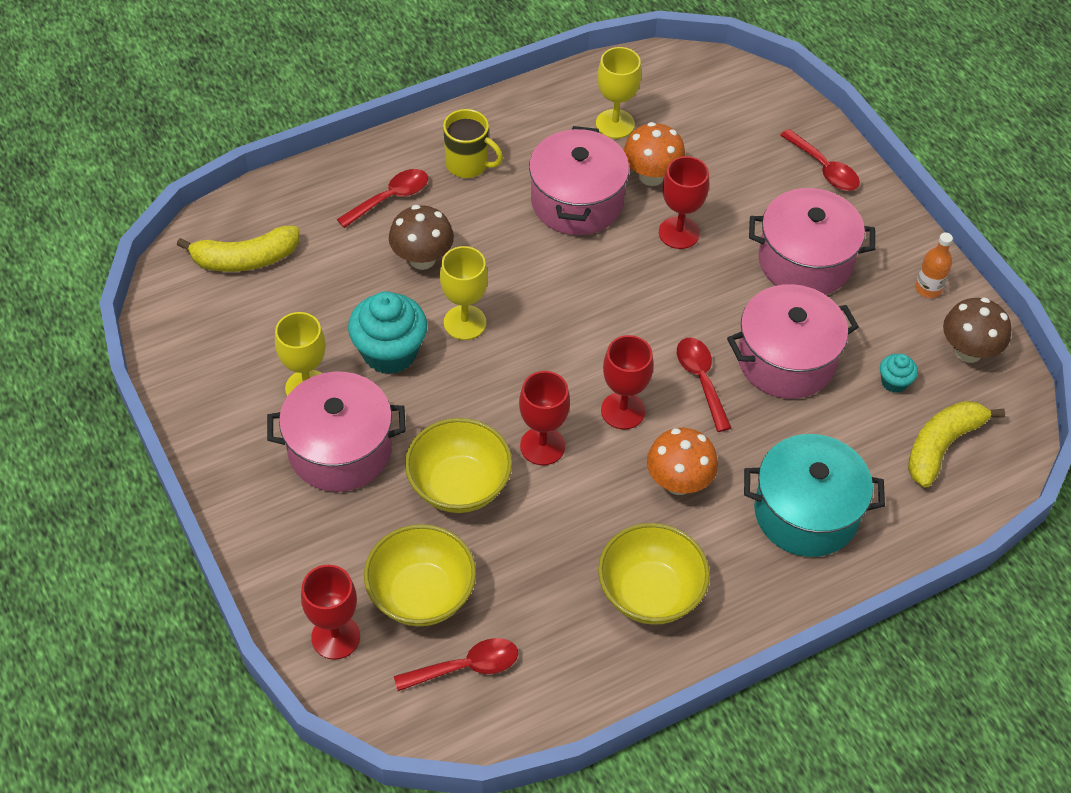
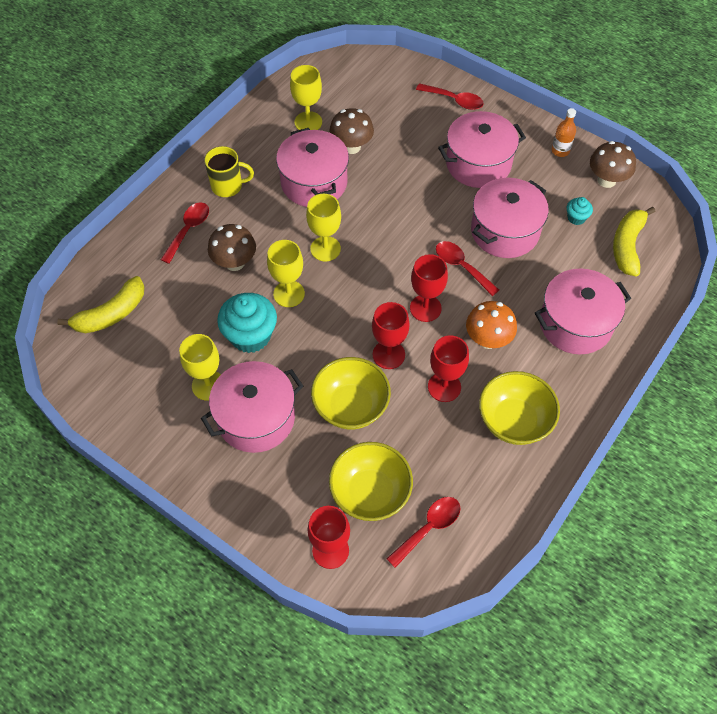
camera: 25 degrees left, 5 degrees up
(542, 287) = (325, 249): none -> yellow goblet
(651, 176) = (351, 147): orange mushroom -> brown mushroom
(679, 233) = (390, 177): red goblet -> red goblet (444, 387)
(806, 512) = (575, 324): turquoise pot -> pink pot

